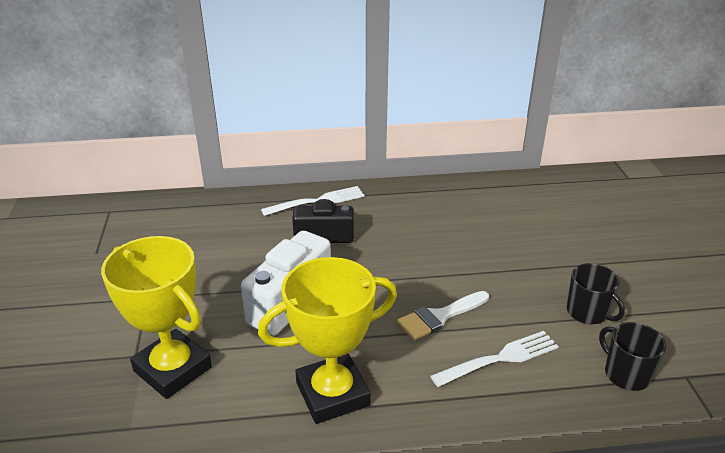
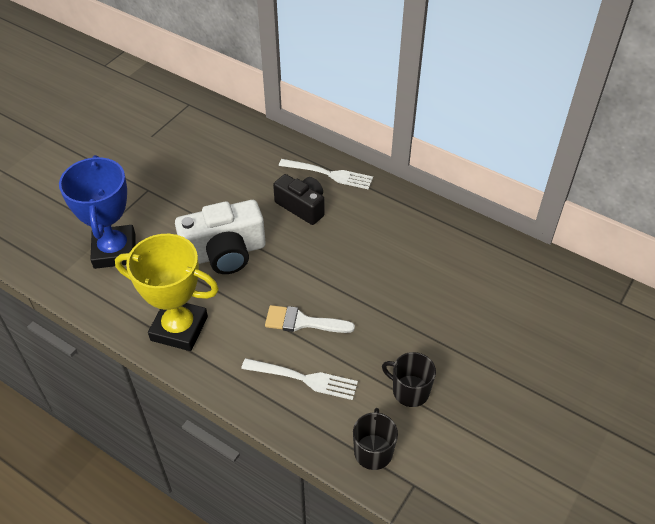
camera: 40 degrees right, 15 degrees up
(172, 369) = (114, 251): yellow trophy -> blue trophy
(587, 312) = (409, 391): black mug -> black mug turned 120 degrees clockwise

